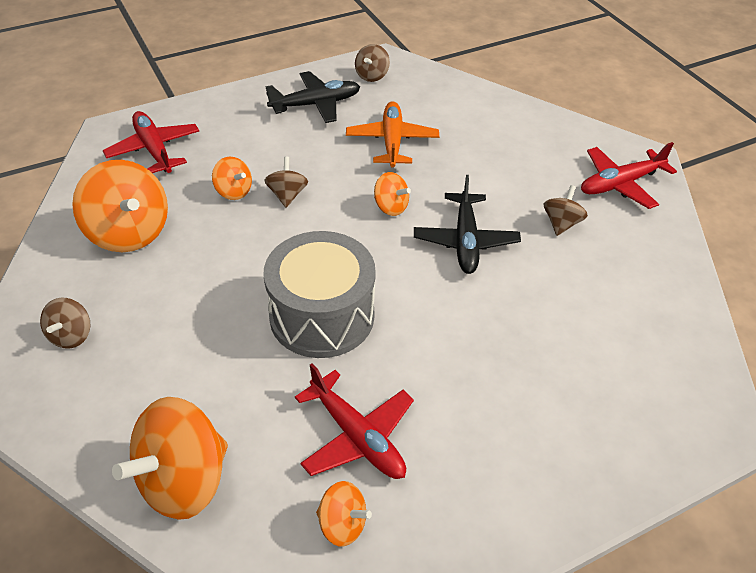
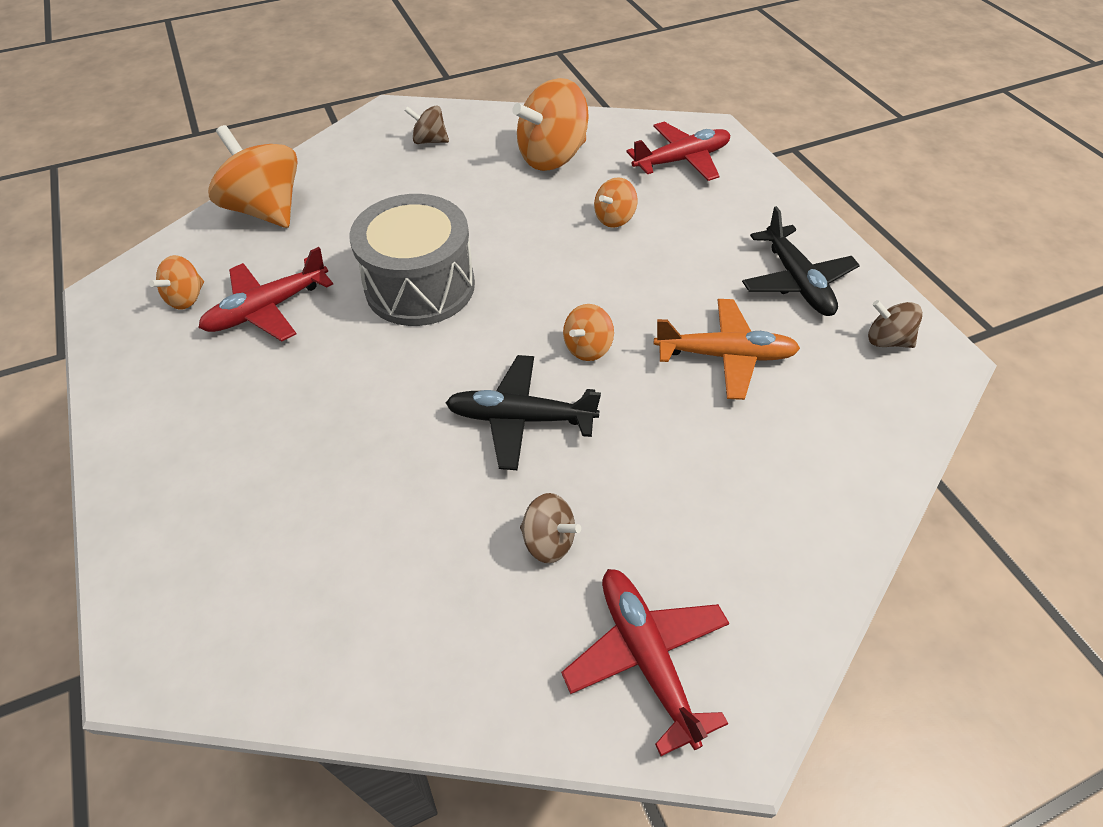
camera: 95 degrees right, 5 degrees up
(287, 195) = (609, 258): brown spinning top -> none

